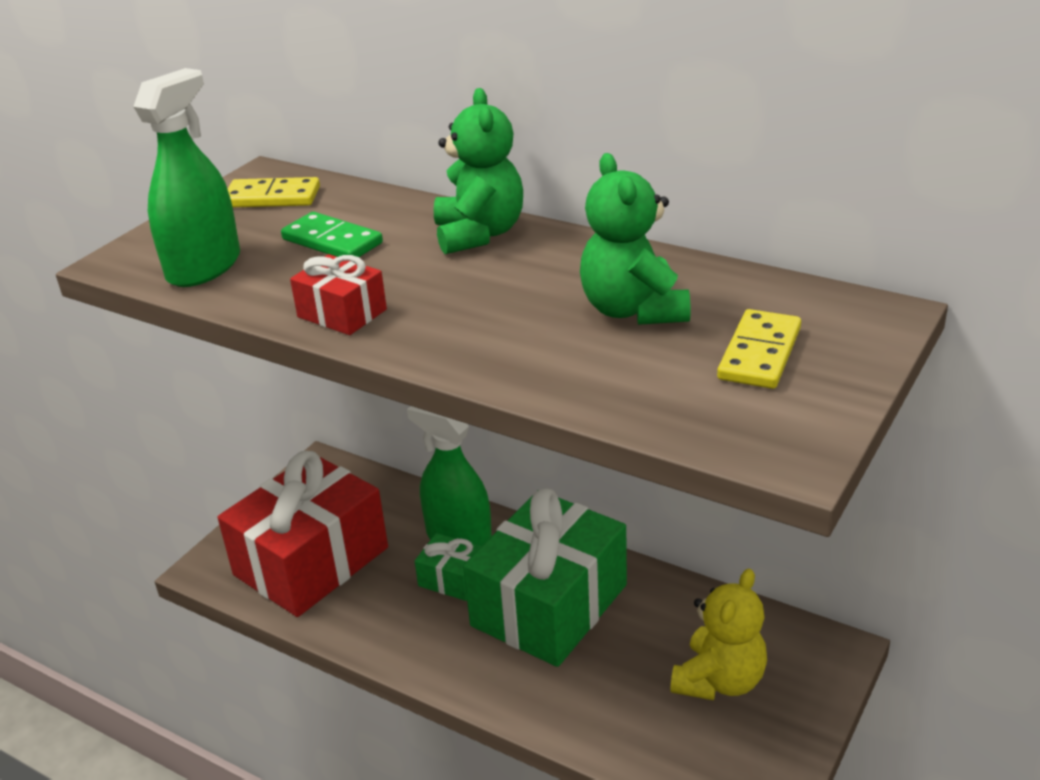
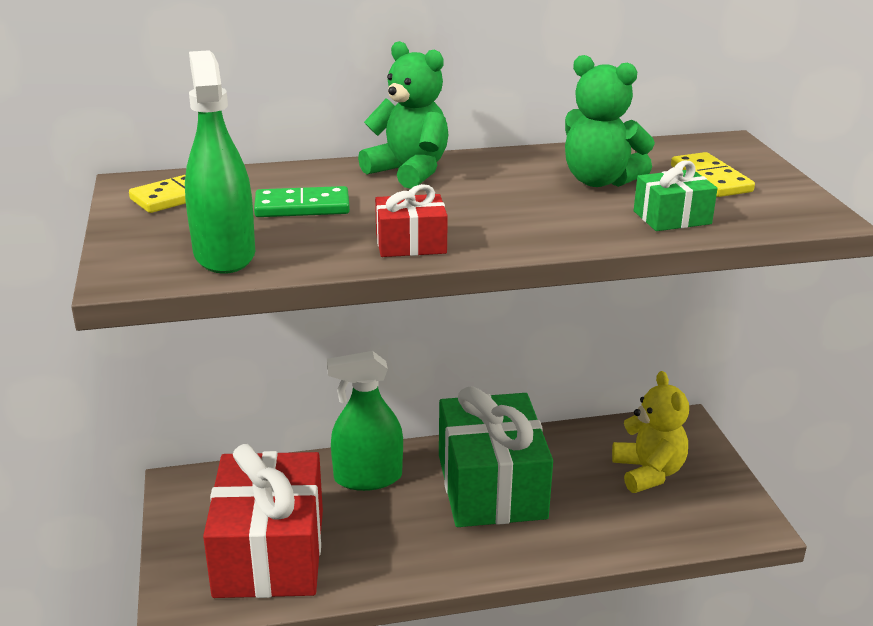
camera: 45 degrees left, 5 degrees down
(452, 579) = (401, 506): green gift -> green gift (672, 217)

